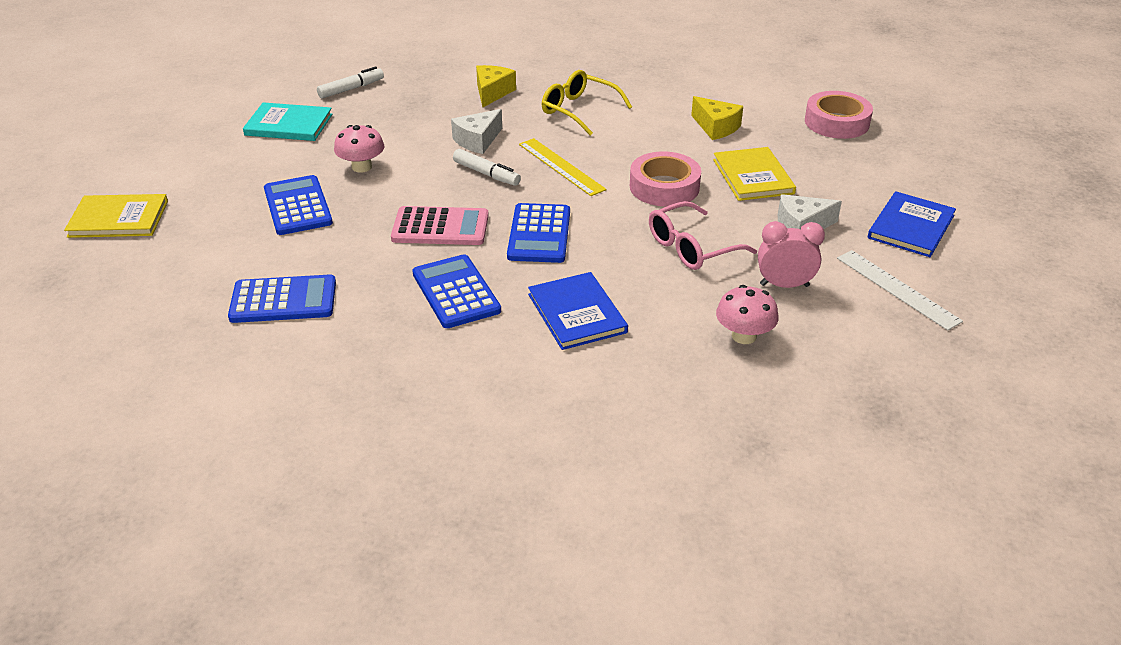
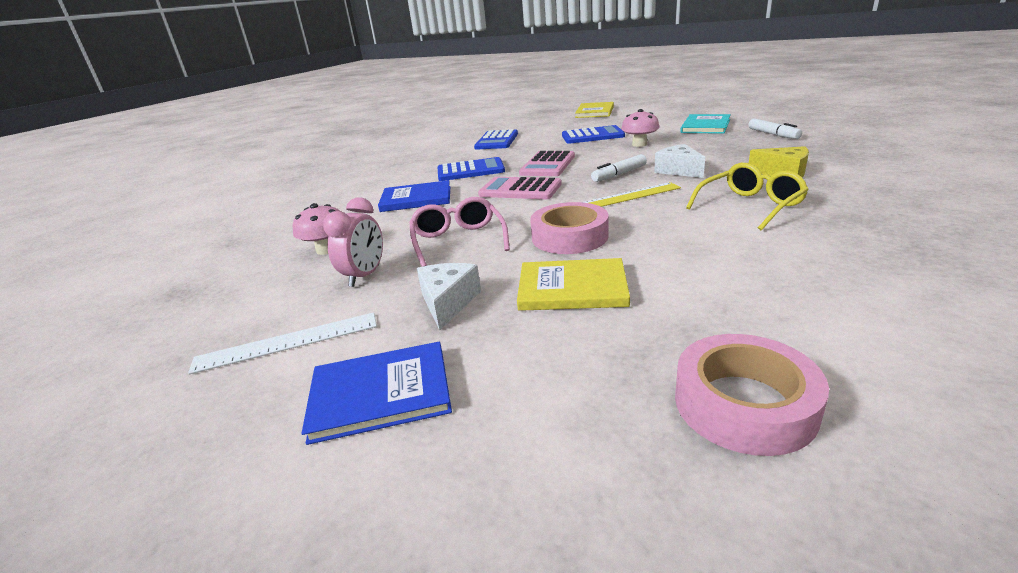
camera: 110 degrees right, 10 degrees down
(539, 234) = (520, 190): blue calculator -> pink calculator
(716, 127) = (712, 279): yellow cheese -> none
(910, 227) = (380, 393): blue book -> blue book turned 60 degrees counterclockwise

